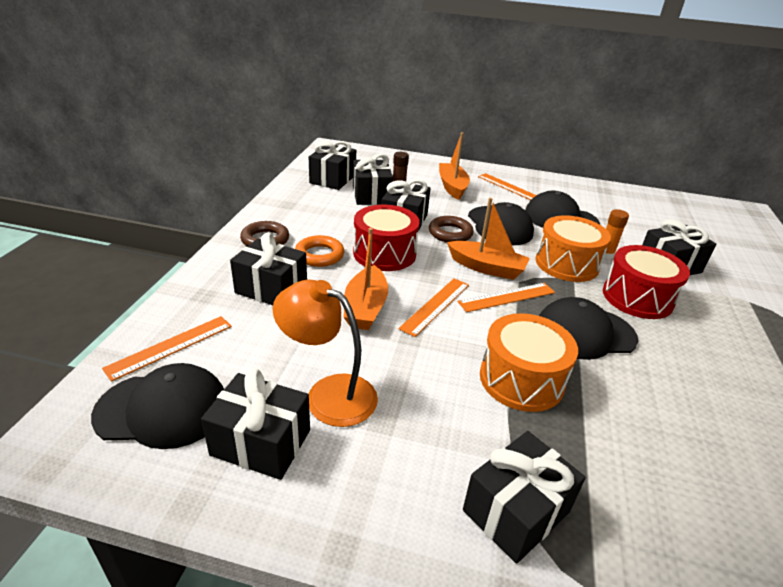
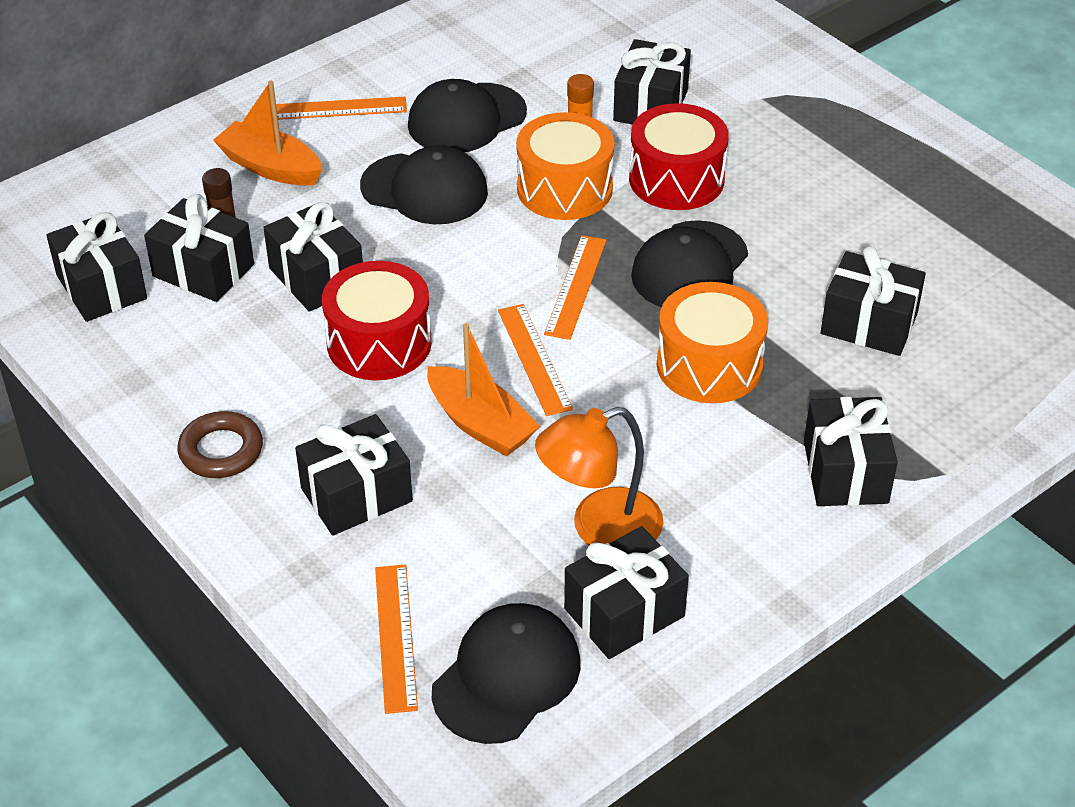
camera: 50 degrees left, 10 degrees up
(319, 255) = (320, 411): orange ring -> none
(450, 233) = (394, 249): brown ring -> none
(487, 268) = (504, 265): orange boat -> none
(669, 447) = (869, 324): none -> black gift

